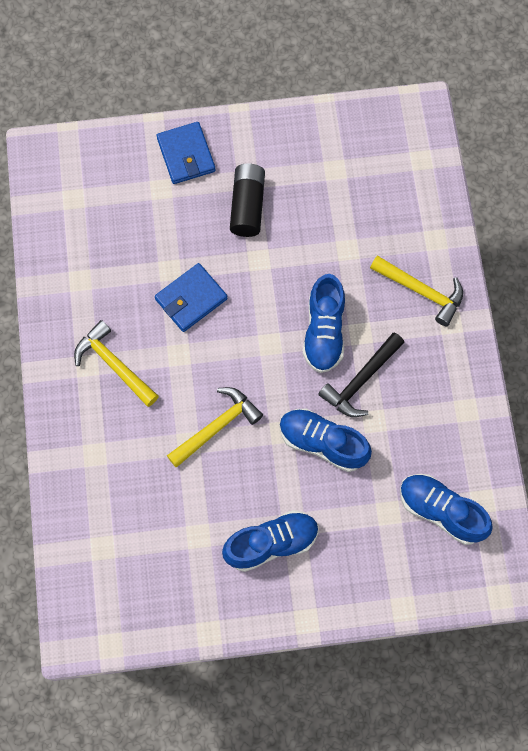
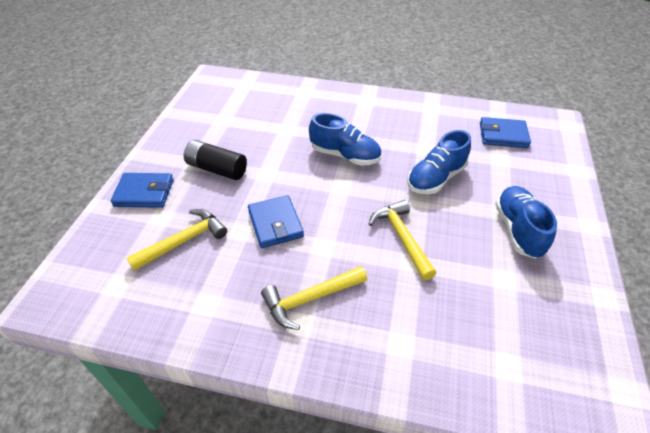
camera: 70 degrees left, 25 degrees down
(361, 380) = (391, 147): black hammer -> none
(421, 291) = (338, 105): yellow hammer -> yellow hammer (184, 241)
(441, 511) = (503, 135): blue shoe -> blue wallet

